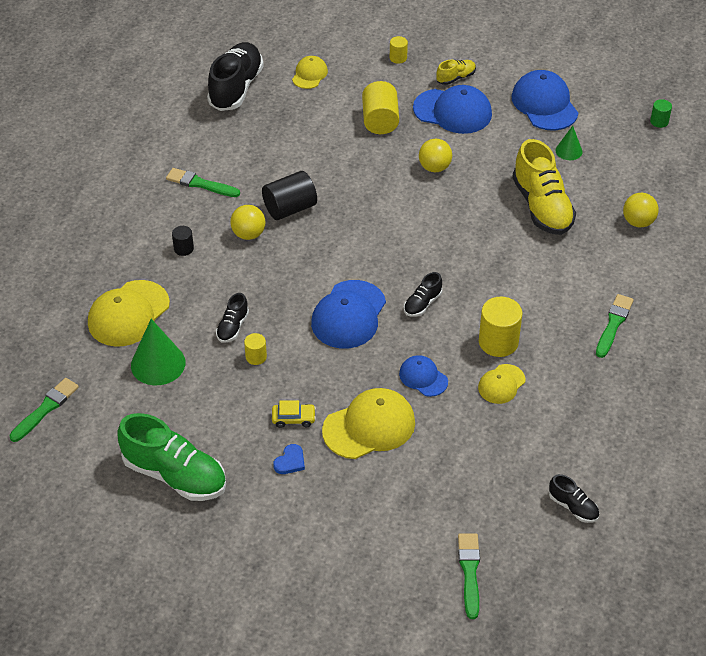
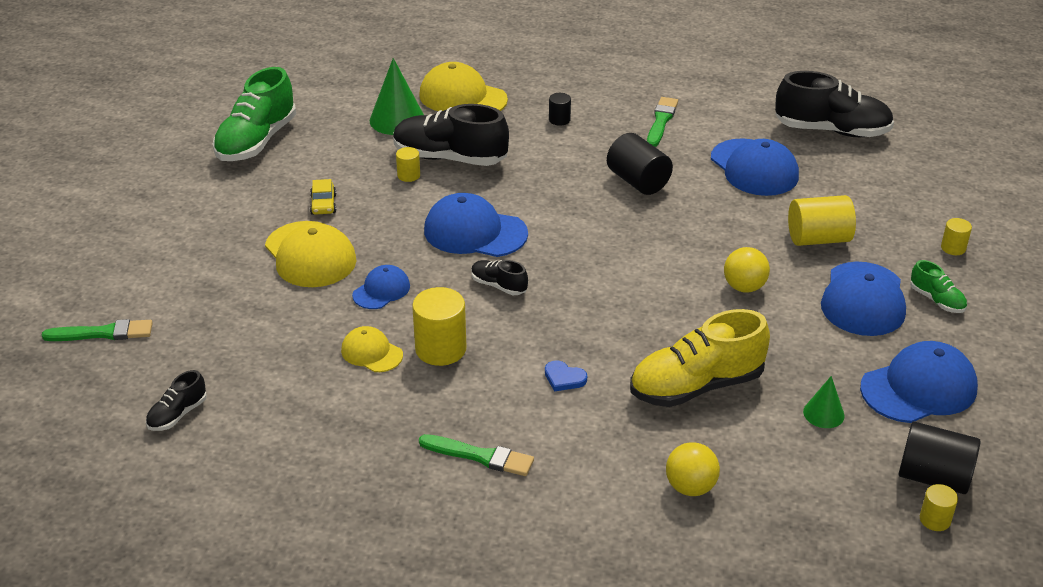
camera: 85 degrees right, 10 degrees down
(45, 409) = (340, 68): green brush -> none
(232, 327) = (450, 158): black shoe -> black shoe, size x2.07
(248, 234) = (590, 157): yellow ball -> none
(281, 139) = (754, 168): none -> blue cap
(290, 461) = (266, 206): blue heart -> blue heart (564, 378)
(309, 74) = (882, 180): yellow cap -> none
(456, 78) = (936, 300): yellow shoe -> green shoe
(624, 115) = (933, 477): none -> black cylinder
(659, 121) = (935, 520): green cylinder -> yellow cylinder

